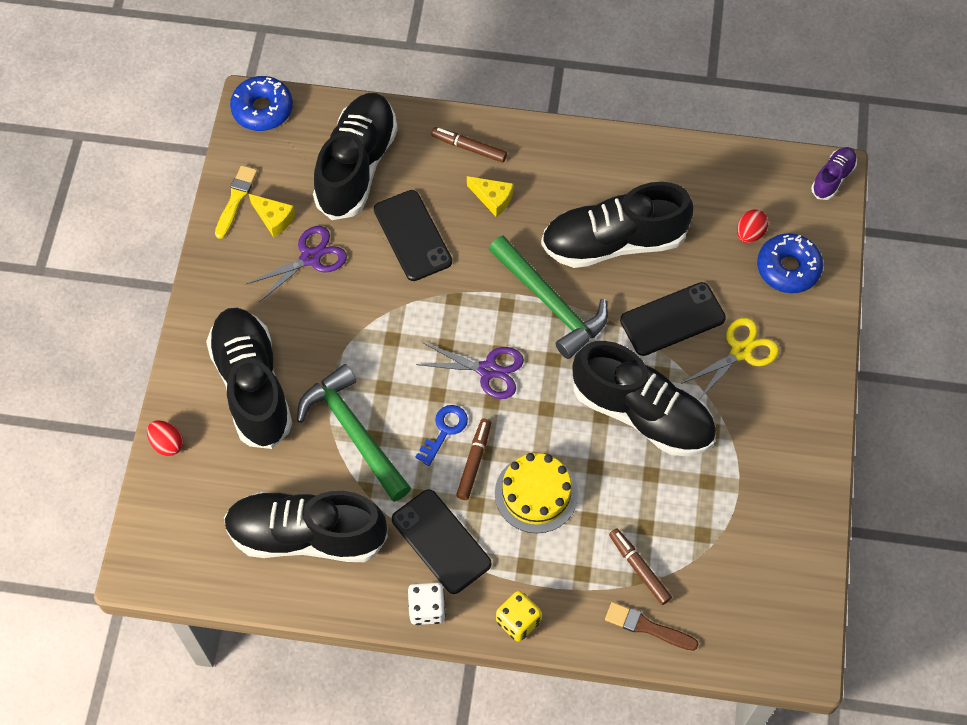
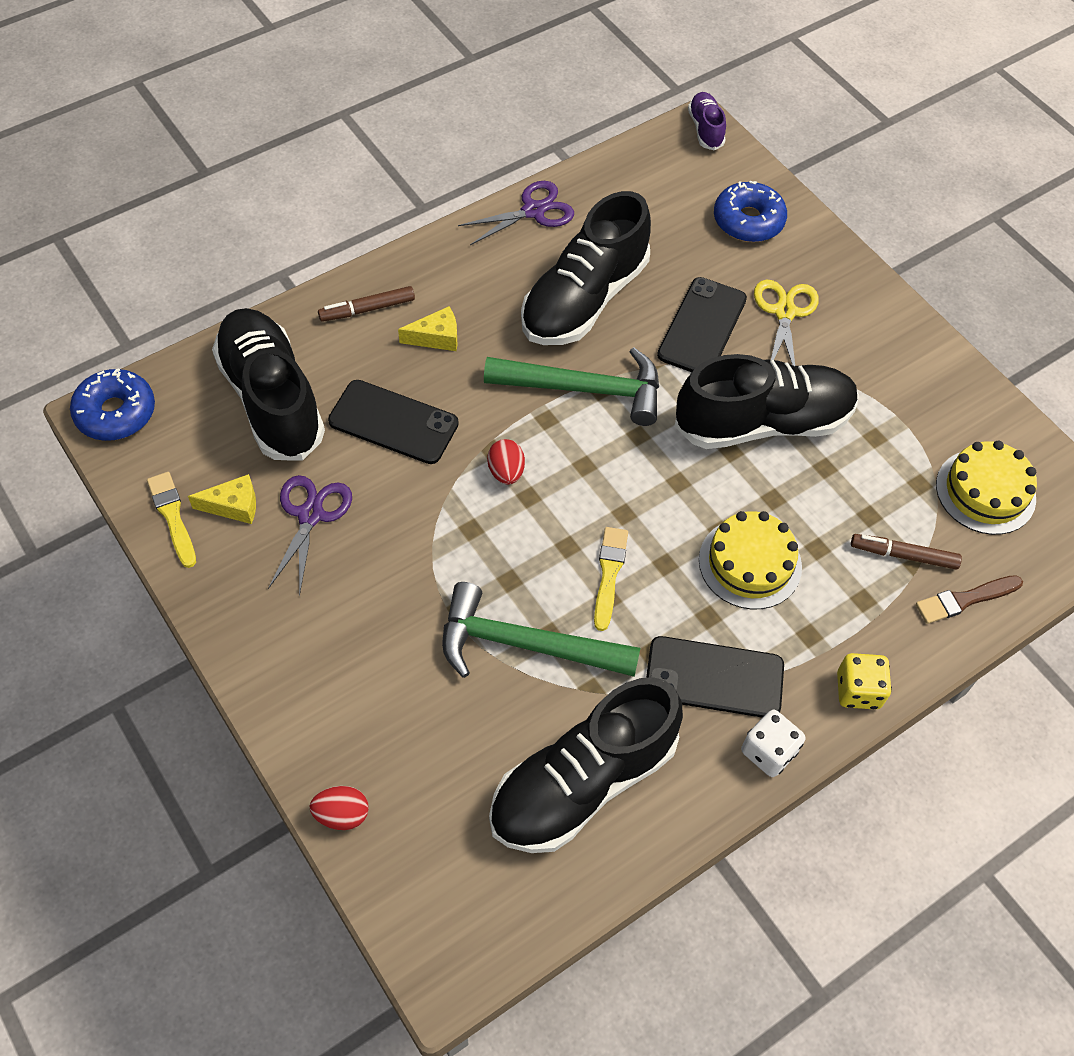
camera: 45 degrees left, 5 degrees down
(252, 385) = (375, 682): black shoe -> none
(444, 430) = (609, 574): blue key -> yellow brush
(474, 461) = (666, 580): brown marker -> none
(488, 370) = (591, 489): purple scissors -> purple scissors (533, 211)
(742, 575) = (985, 491): none -> yellow cake
(749, 233) = (688, 215): red egg -> red egg (506, 472)

